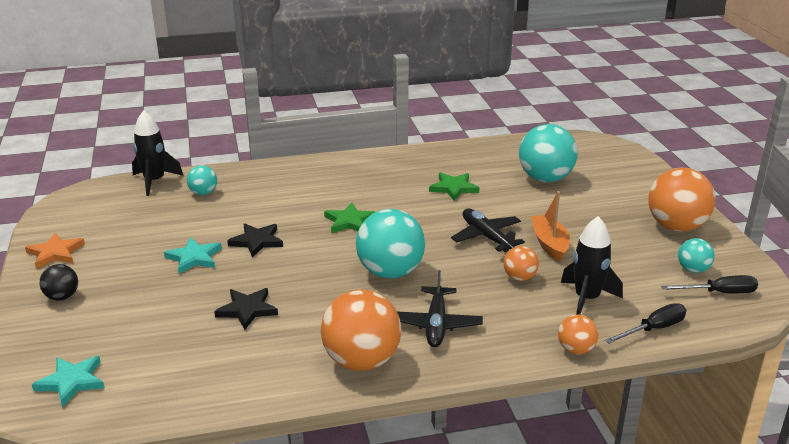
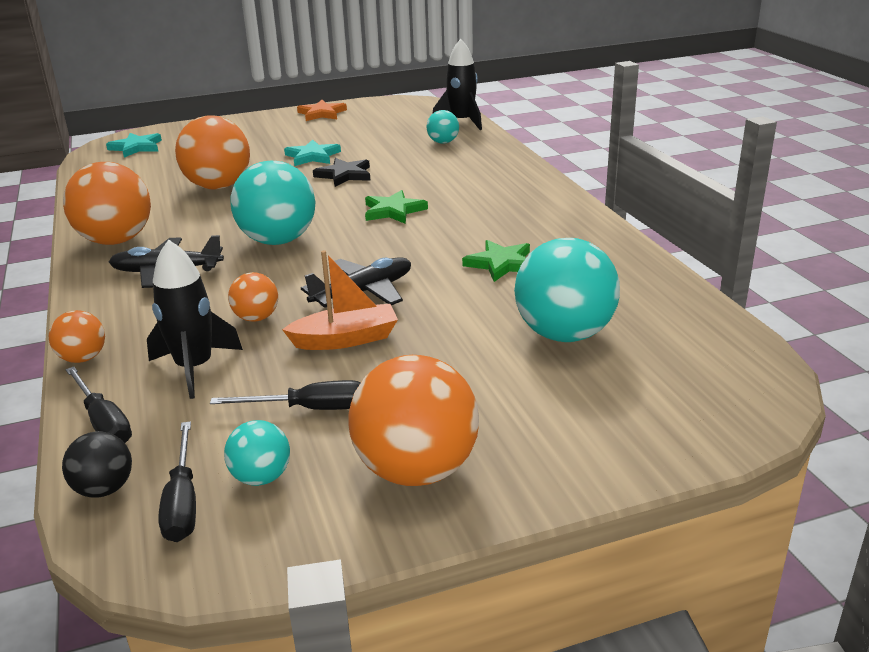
camera: 85 degrees right, 0 degrees up
(62, 297) = (253, 126): black ball -> black ball (104, 489)
(247, 310) = (218, 186): black star -> orange ball
(628, 256) = (309, 409): none -> black screwdriver

